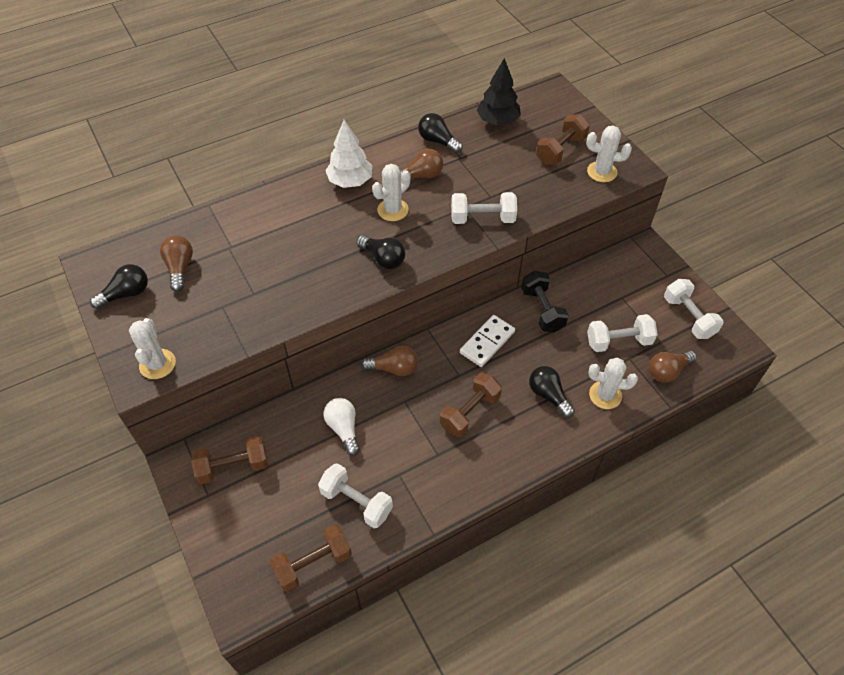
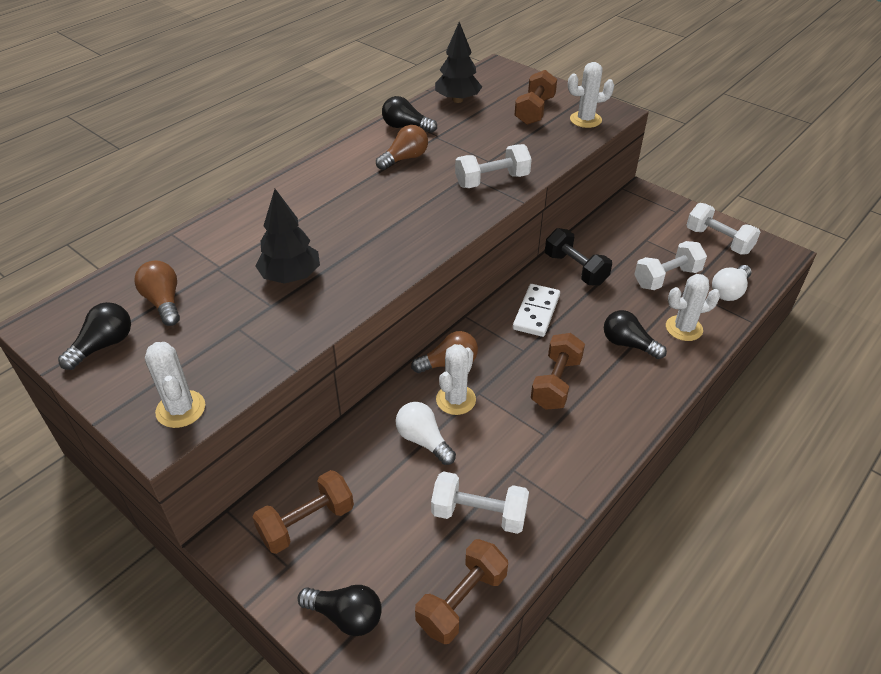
camera: 20 degrees left, 10 degrees down
(279, 271) = (291, 277): none -> black tree
(350, 181) = (330, 178): white tree -> none
(383, 259) = (406, 238): black light bulb -> black light bulb (345, 616)
(393, 210) = (391, 193): white cactus -> white cactus (456, 400)
(667, 371) = (729, 291): brown light bulb -> white light bulb

